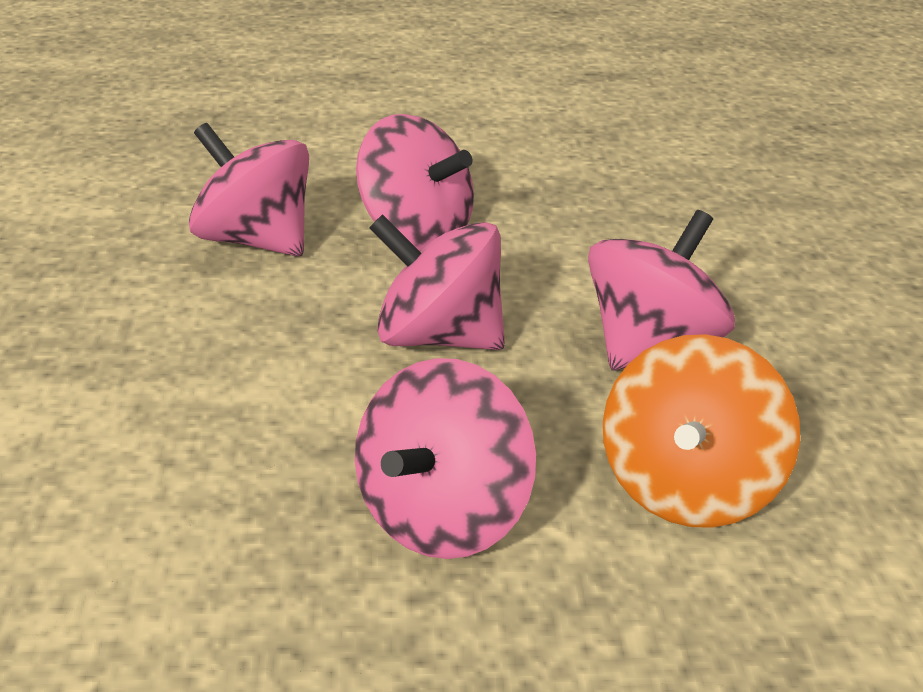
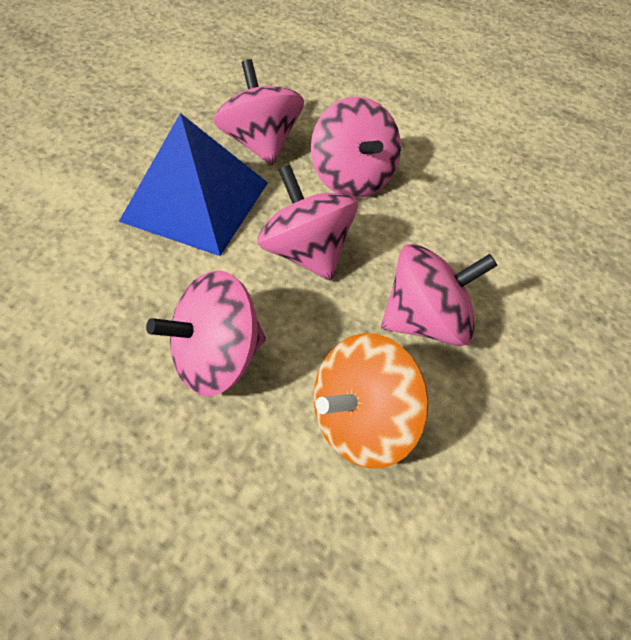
camera: 30 degrees right, 15 degrees up
(230, 341) = (195, 201): none -> blue pyramid

